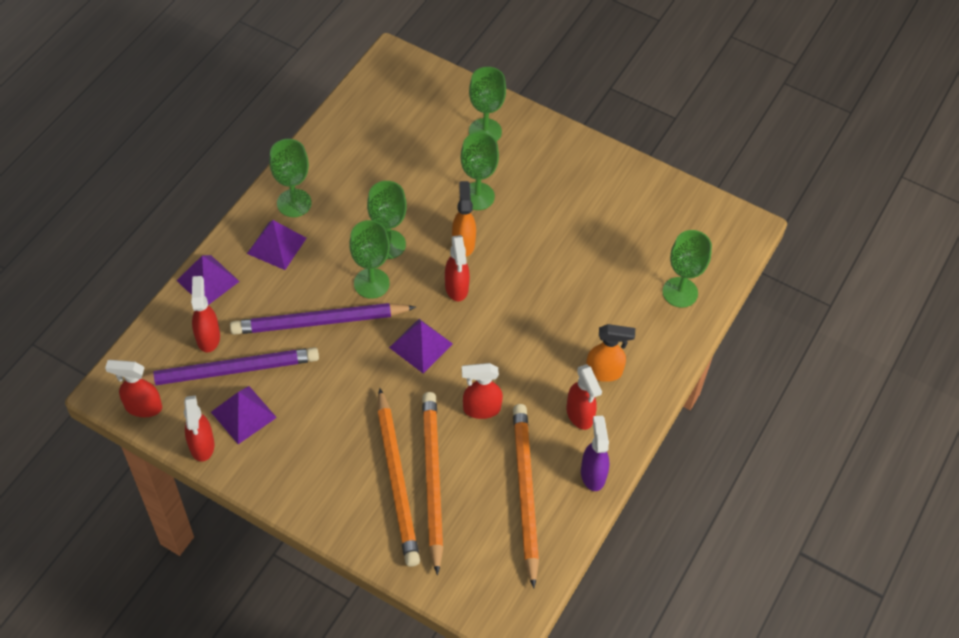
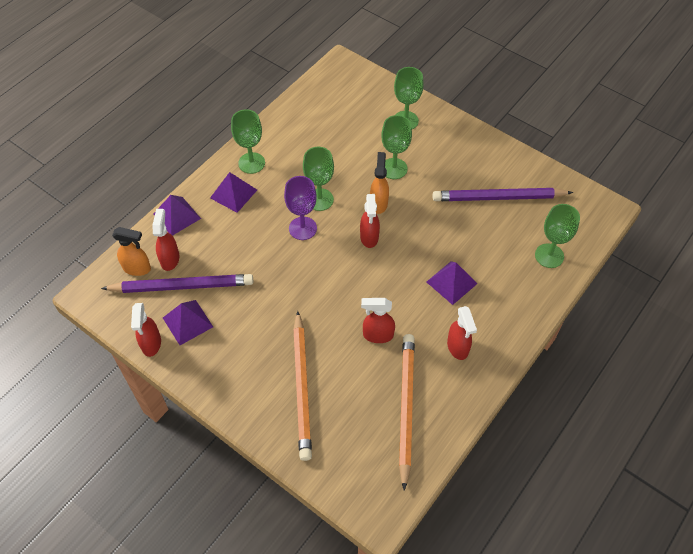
camera: 10 degrees right, 0 degrees up
(143, 407) = (110, 309): red spray bottle -> none
(319, 322) = (258, 254): purple pencil -> purple pencil (498, 197)
(371, 283) = (302, 228): green goblet -> purple goblet
(421, 345) = (335, 280): purple pyramid -> purple pyramid (451, 282)
(432, 480) = (331, 389): orange pencil -> none
(593, 474) = (464, 397): purple spray bottle -> none
(604, 372) = (481, 314): orange spray bottle -> orange spray bottle (137, 268)

